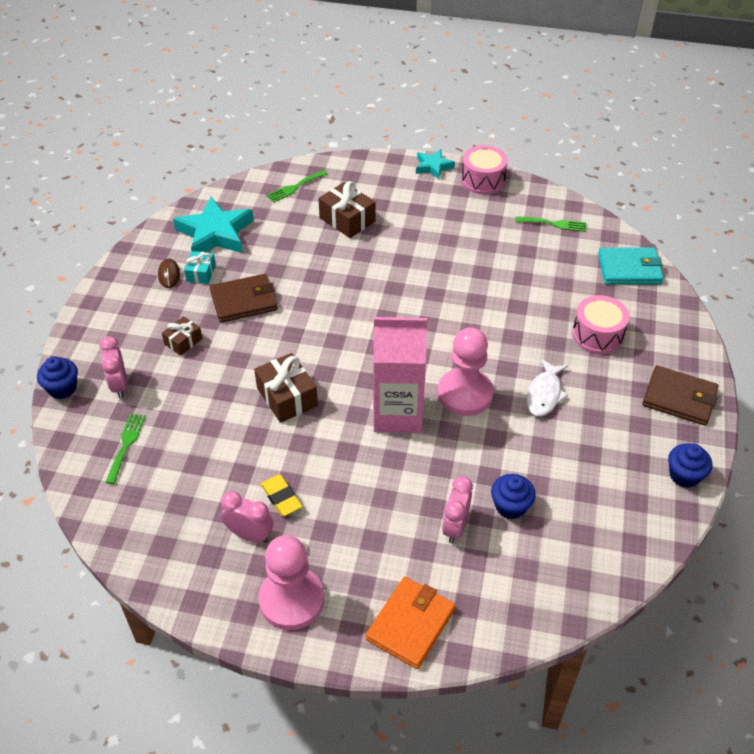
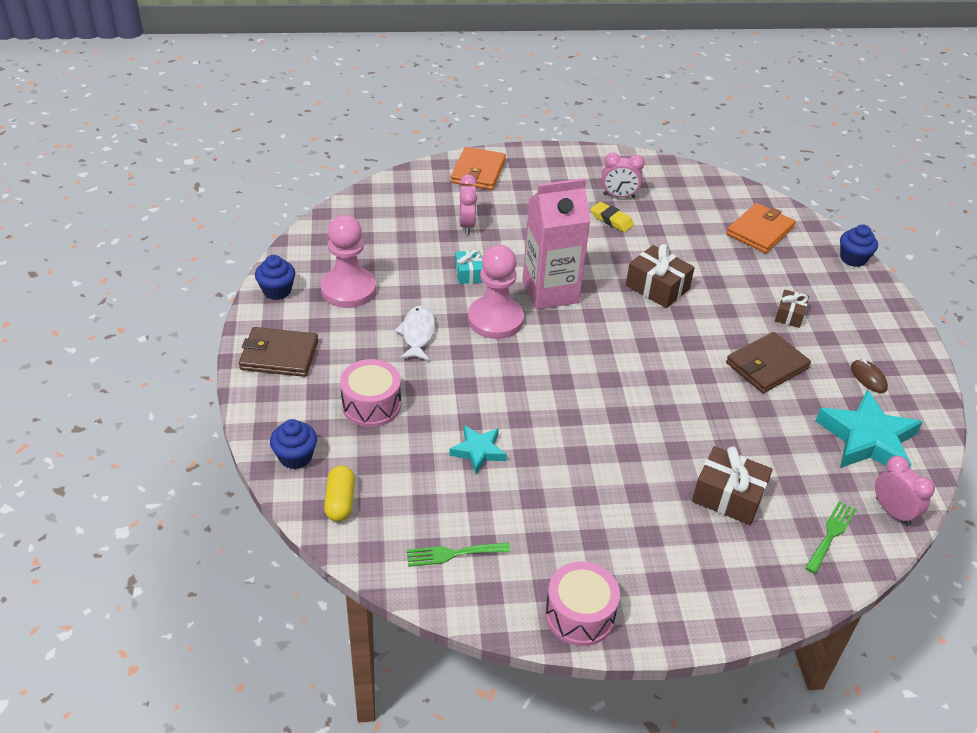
camera: 160 degrees right, 5 degrees down
(119, 385) = (809, 269): pink clock -> pink clock (892, 512)
(126, 444) = (760, 231): green fork -> orange wallet
(201, 273) = (837, 387): turquoise gift -> turquoise gift (469, 273)
(291, 600) = (566, 170): pink pawn -> pink pawn (348, 289)
(433, 167) = (665, 625): turquoise star -> turquoise star (478, 451)
(510, 506) = (426, 244): blue cupcake -> blue cupcake (295, 457)
(629, 269) = (340, 501): turquoise wallet -> yellow capsule

